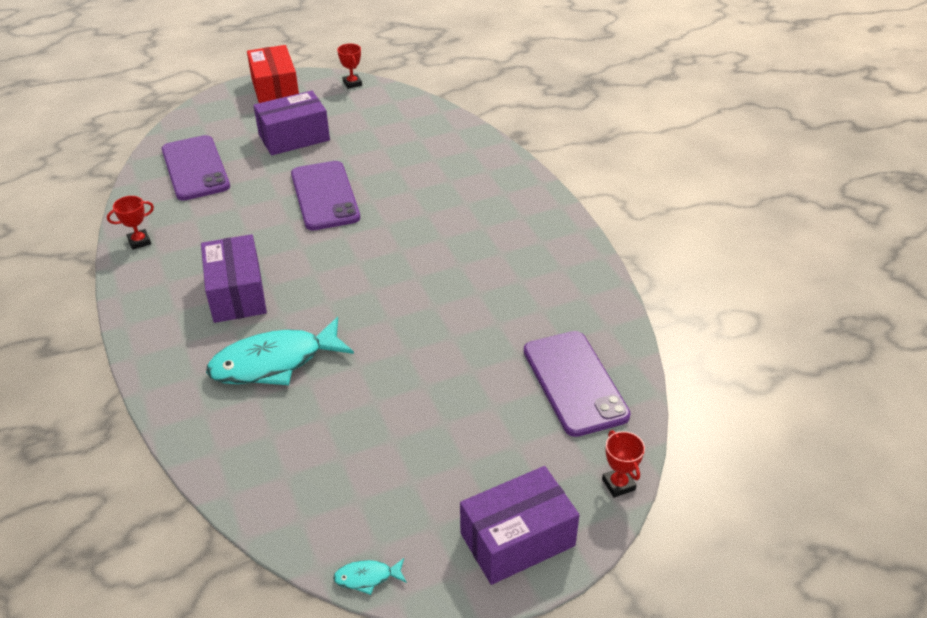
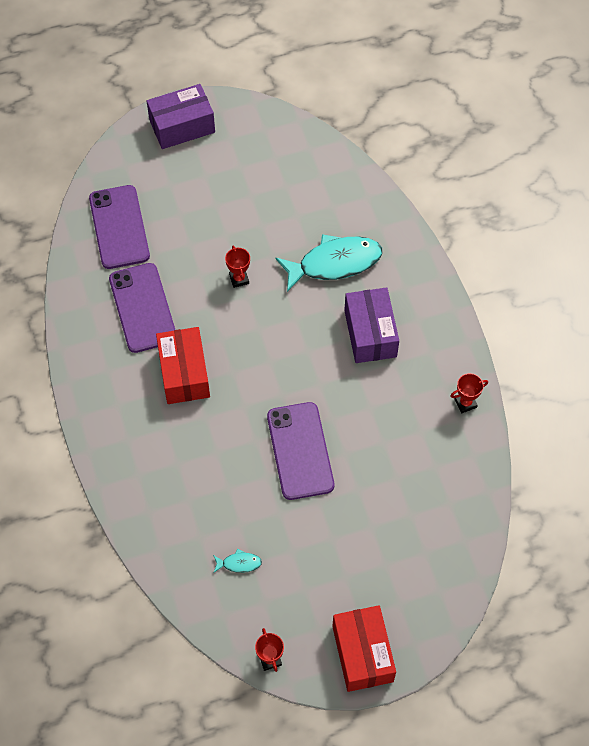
camera: 175 degrees left, 20 degrees up
(195, 168) = (433, 507): purple phone -> purple phone (142, 308)
(294, 137) = (335, 552): purple box -> none
(367, 577) = (271, 113): turquoise fish -> turquoise fish (239, 563)
(455, 244) = (184, 373): none -> red box
(618, 484) = (112, 153): red trophy -> red trophy (239, 279)

